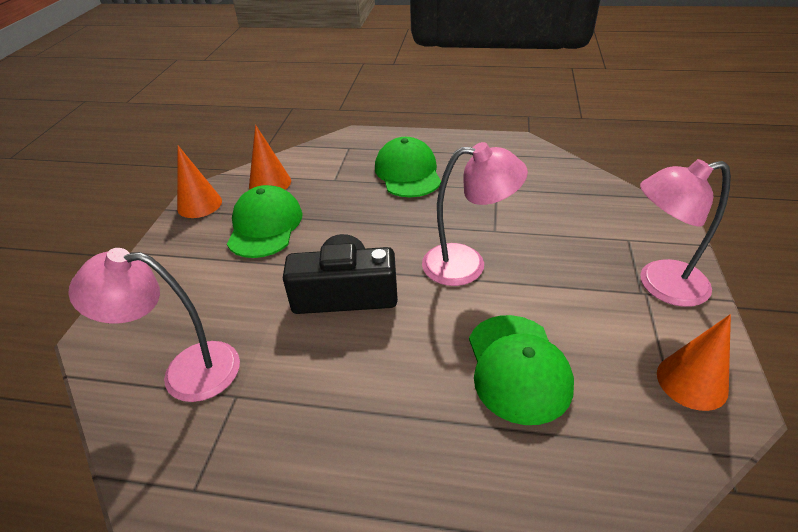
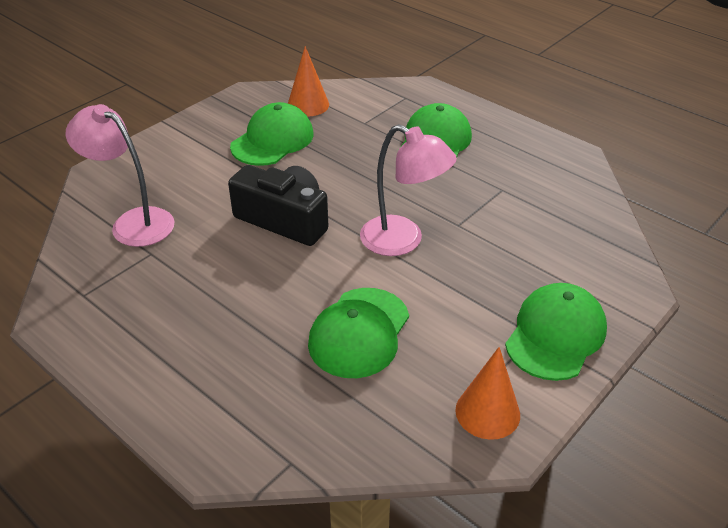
camera: 30 degrees right, 0 degrees up
(199, 204) = (239, 102): orange cone -> none
(660, 285) = (555, 335): pink lamp -> green cap

